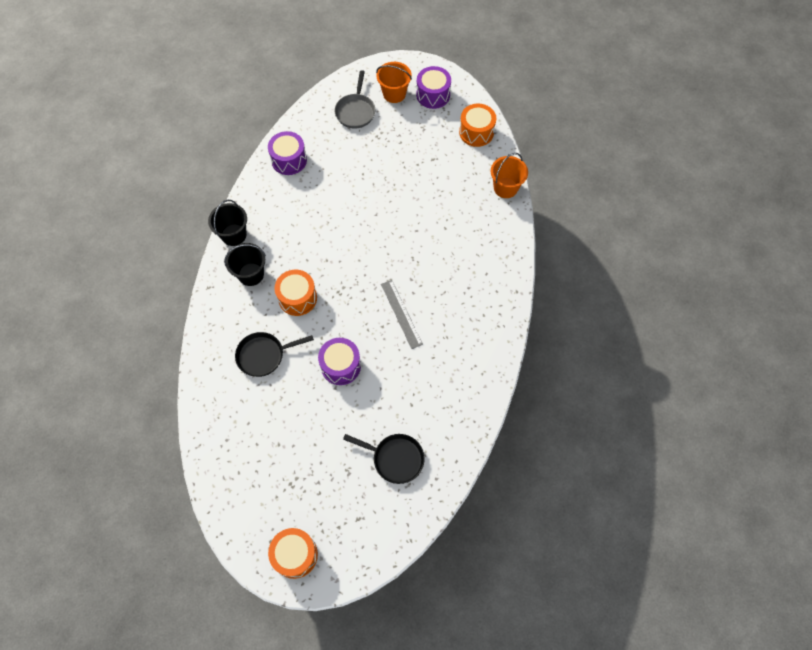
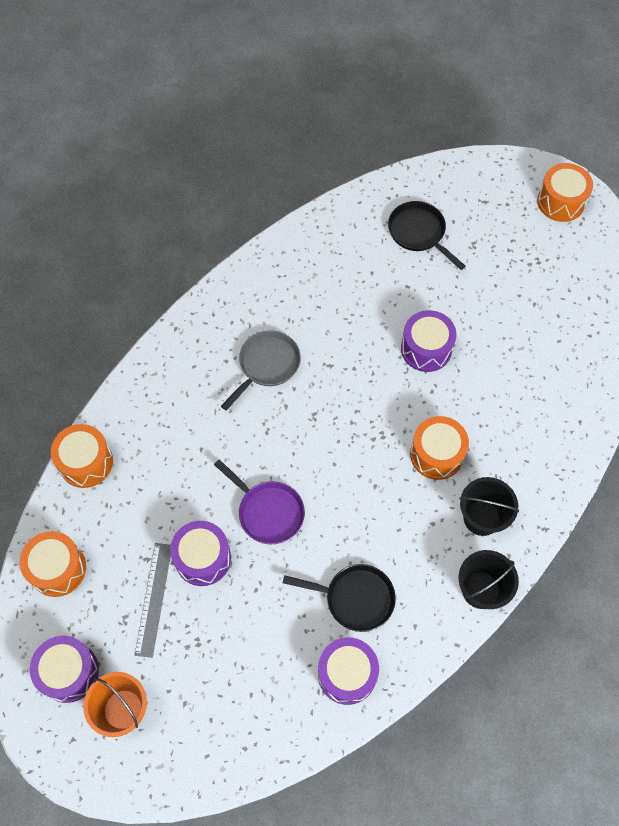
camera: 150 degrees left, 0 degrees up
(264, 355) = (509, 405): black pan -> black pan (355, 598)
(355, 111) = (201, 709): grey pan -> grey pan (266, 365)
(382, 214) = (268, 512): none -> purple pan
(401, 314) = (323, 371): grey ruler -> grey ruler (154, 599)
(402, 174) = (203, 558): none -> purple drum
(505, 188) = (86, 462): orange bucket -> orange drum

